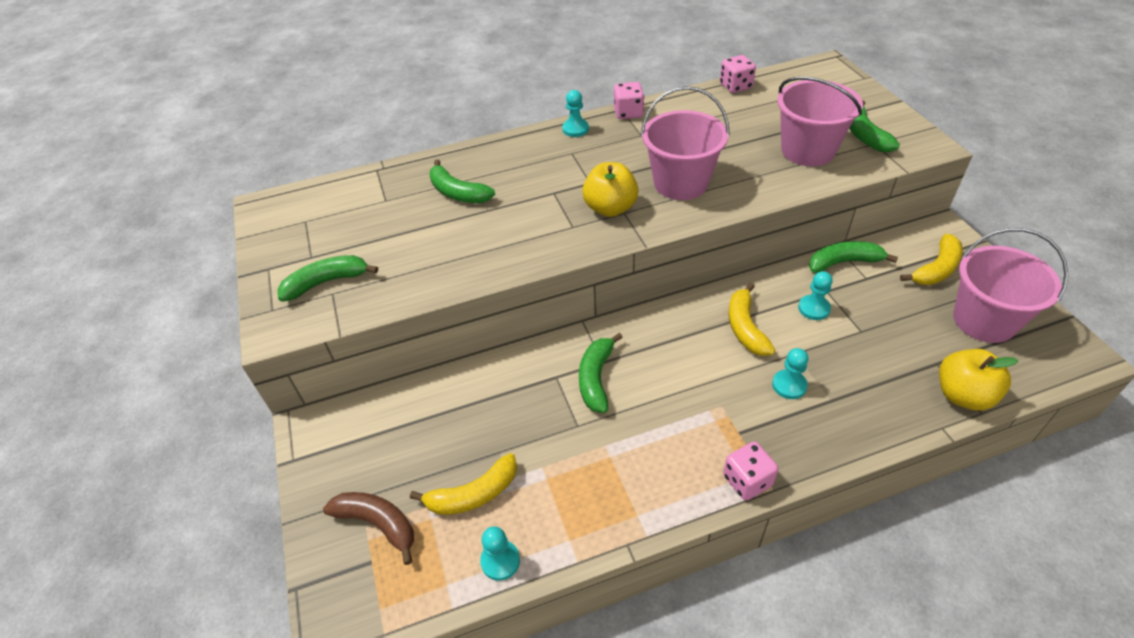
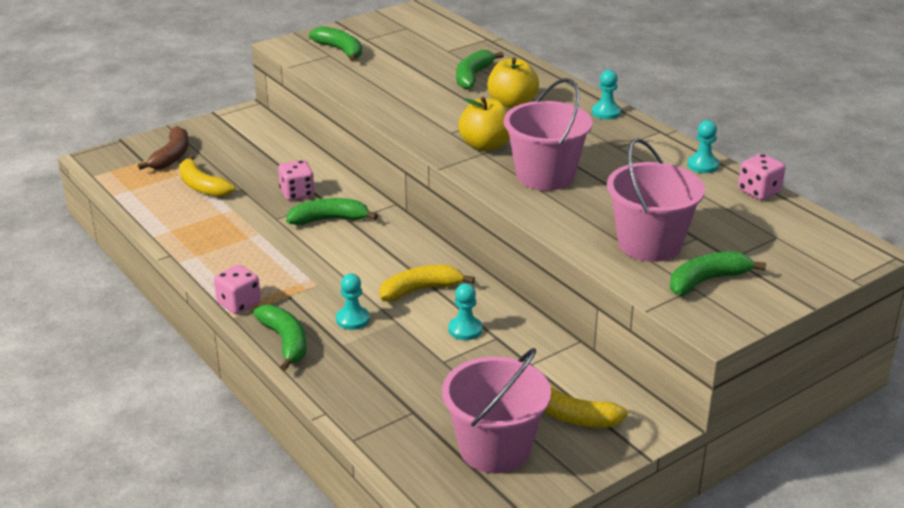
camera: 70 degrees right, 15 degrees down
(500, 561) = (149, 206): turquoise pawn -> turquoise pawn (702, 165)
(628, 113) = (655, 135): pink dice -> pink dice (297, 193)
(844, 262) = (550, 347): green banana -> green banana (285, 342)
(963, 395) = (373, 428): yellow apple -> yellow apple (512, 103)

